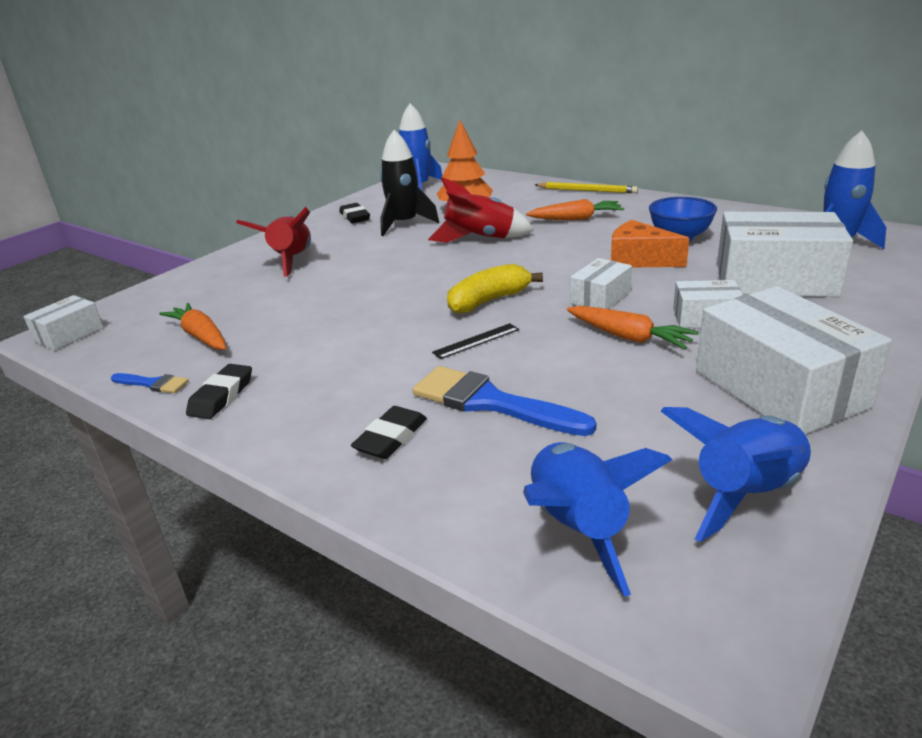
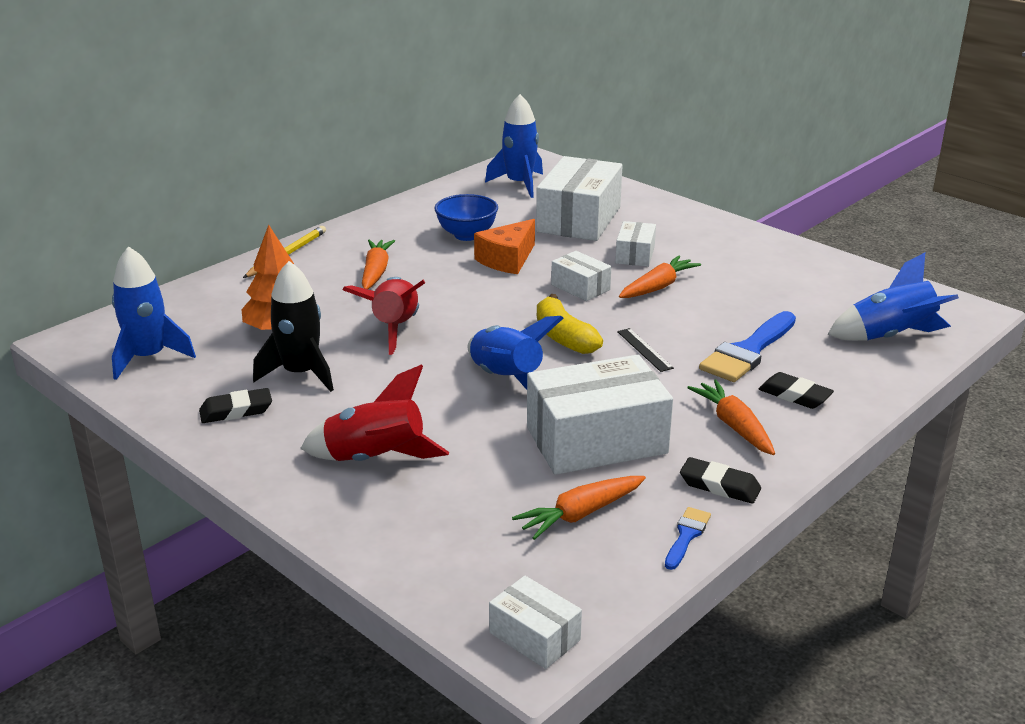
camera: 85 degrees left, 0 degrees up
(326, 400) = (734, 426): none -> orange carrot
(746, 494) = (855, 285): blue rocket -> blue rocket (506, 380)
(780, 388) = (743, 253): white box -> white box (596, 440)

